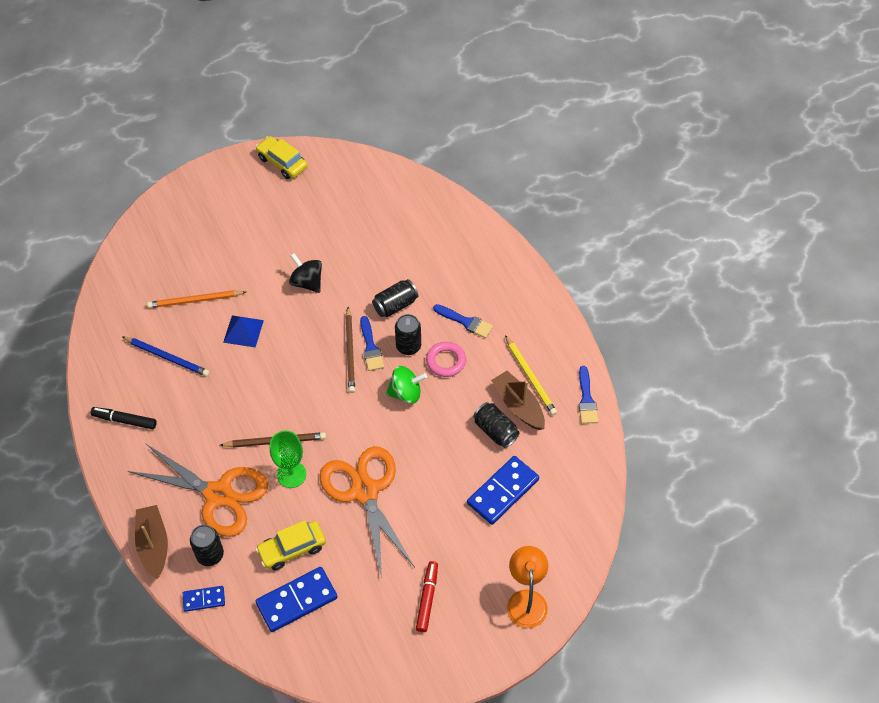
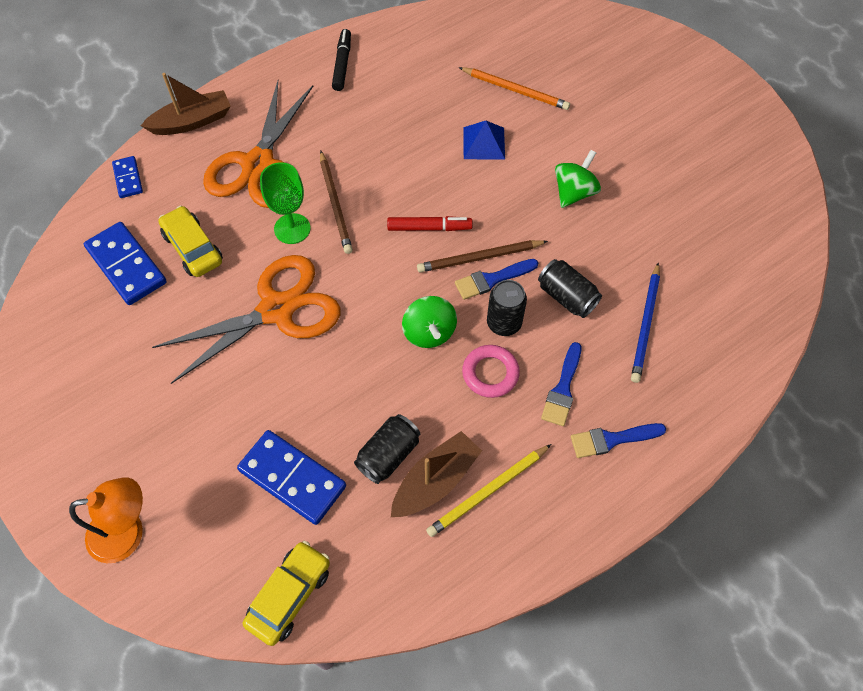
camera: 80 degrees right, 5 degrees up
(167, 357) = (431, 81): blue pencil -> blue pencil (645, 324)
(195, 300) = (515, 90): orange pencil -> orange pencil turned 135 degrees clockwise
(210, 555) = (182, 173): black can -> none
(282, 162) = (754, 131): yellow car -> yellow car (289, 595)
(307, 282) = (574, 192): black spinning top -> green spinning top
(427, 598) = (129, 406): red marker -> red marker (429, 228)
(586, 399) = (465, 581): blue brush -> blue brush (612, 439)

